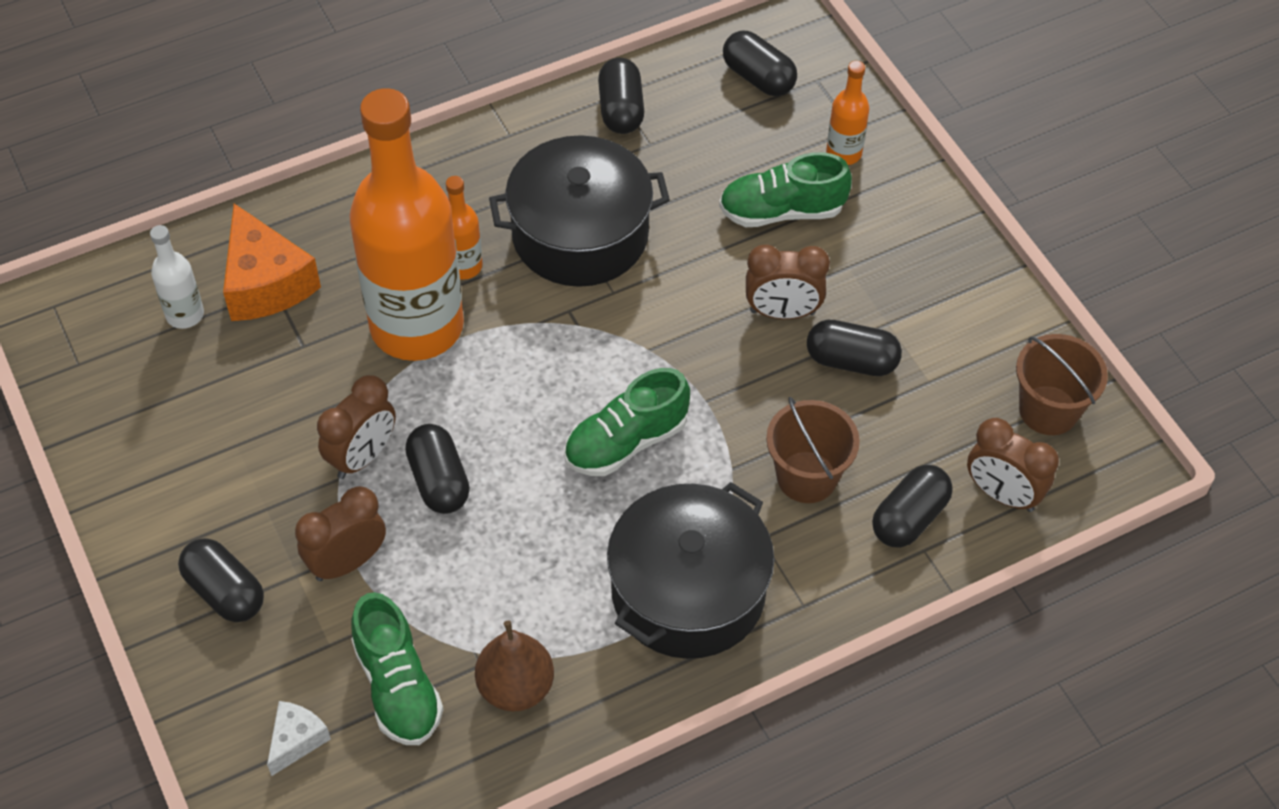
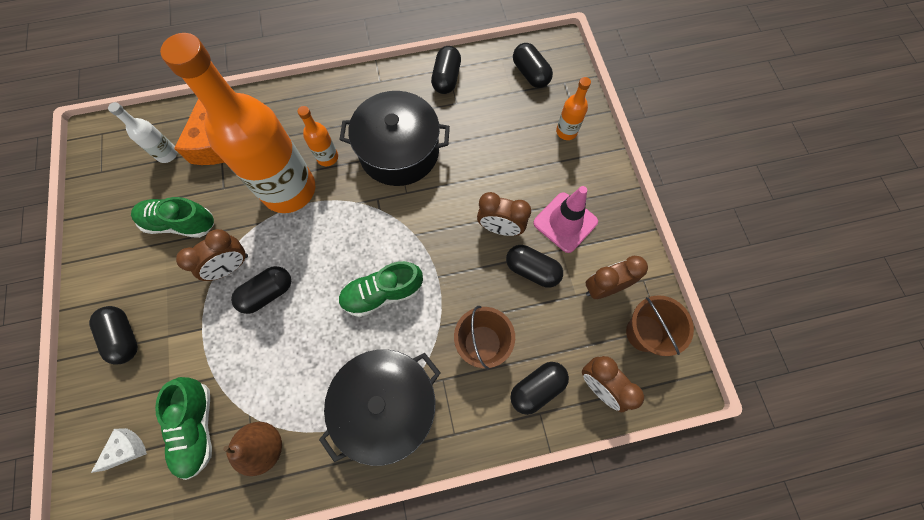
camera: 15 degrees right, 15 degrees up
(347, 562) = (198, 335): brown clock -> brown clock (604, 287)
(439, 481) = (267, 293): black capsule -> black capsule turned 60 degrees clockwise
(781, 211) = (519, 161): green shoe -> green shoe (180, 223)
(882, 284) = (565, 222): none -> pink traffic cone

